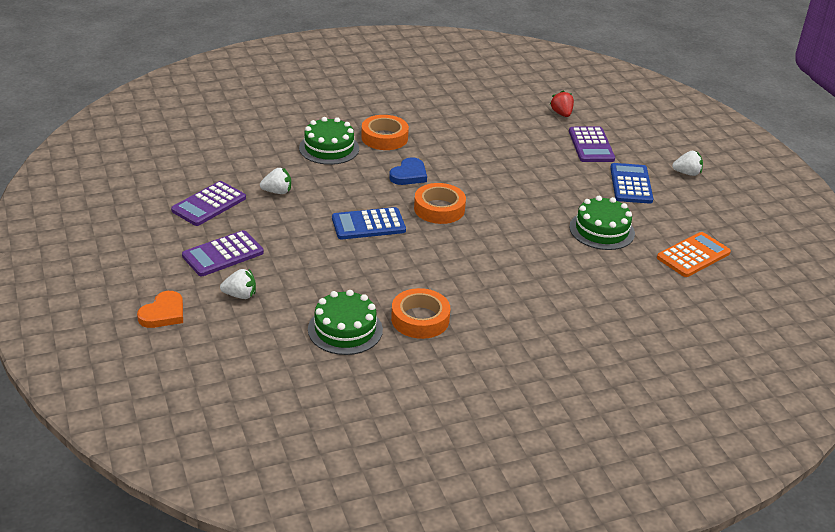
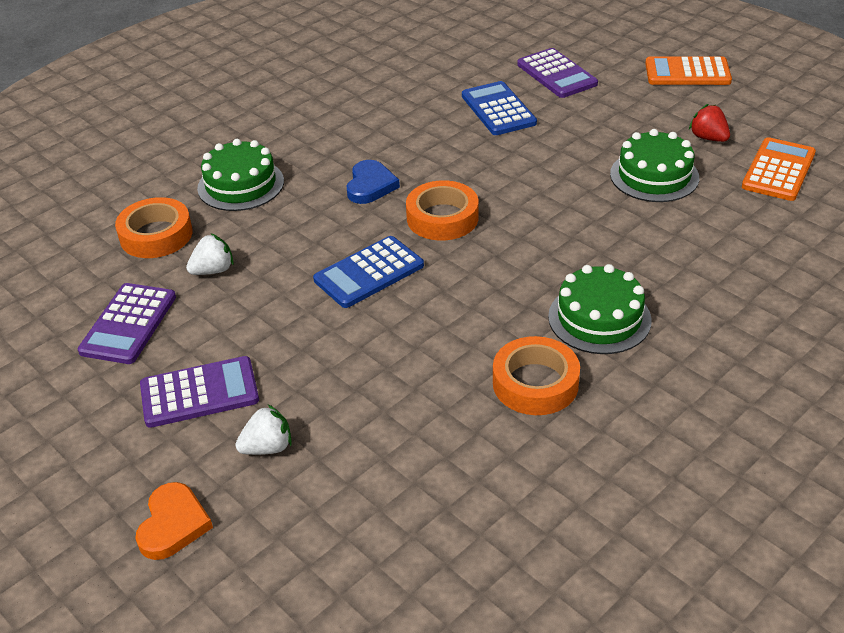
camera: 20 degrees left, 5 degrees up
(223, 254) = (199, 393): purple calculator -> purple calculator turned 135 degrees counterclockwise
(345, 329) = (450, 440): green cake -> green cake (599, 318)
(384, 138) = (303, 146): orange tape -> orange tape (156, 235)
(561, 114) = (492, 47): red strawberry -> red strawberry (708, 138)
(631, 184) = (639, 107): blue calculator -> blue calculator (498, 109)
(687, 173) = (687, 72): white strawberry -> orange calculator

